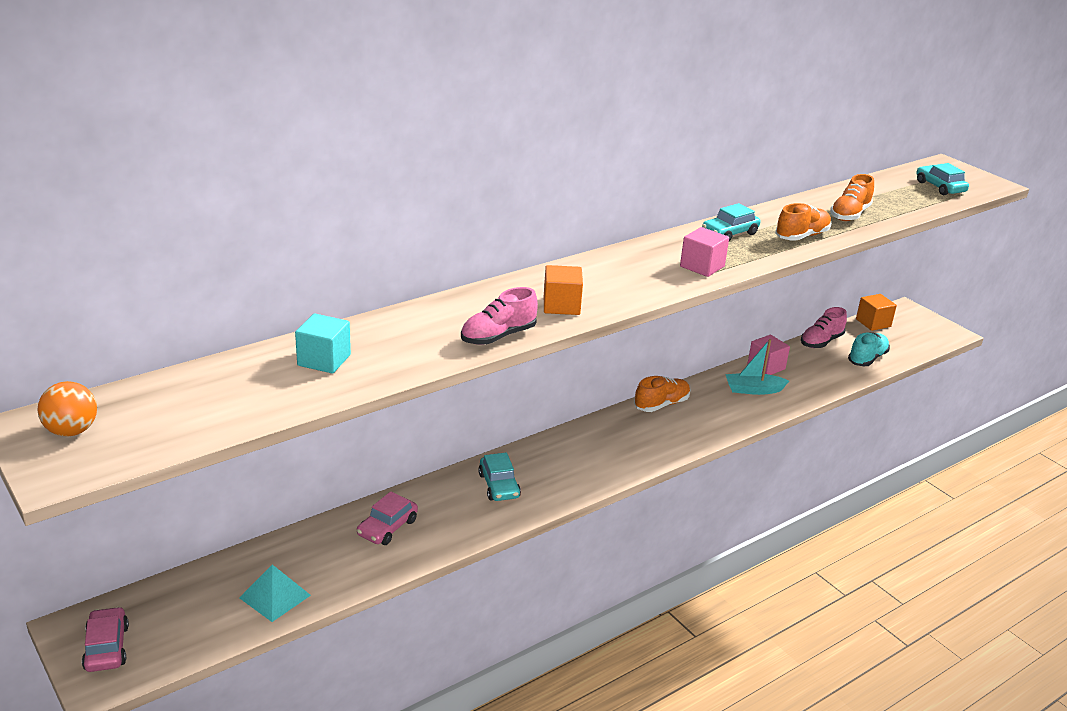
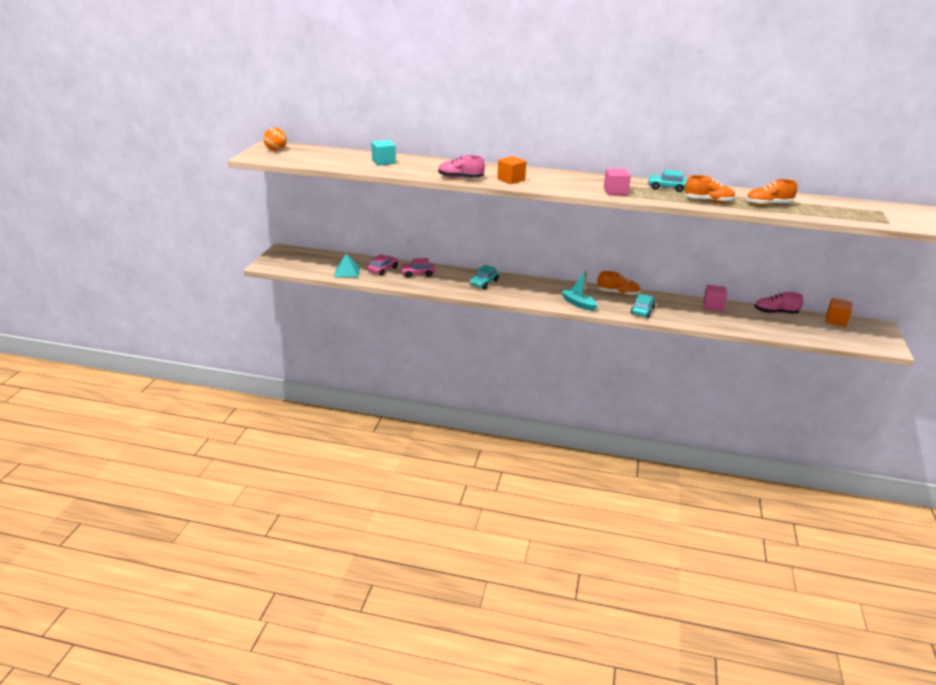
camera: 50 degrees right, 0 degrees up
(106, 647) = (281, 258): pink car -> pink car (383, 269)
(753, 390) = (683, 310): turquoise boat -> turquoise boat (578, 304)
(867, 358) = (791, 330): turquoise shoe -> none
(940, 187) = (879, 215): turquoise car -> turquoise car (642, 310)

